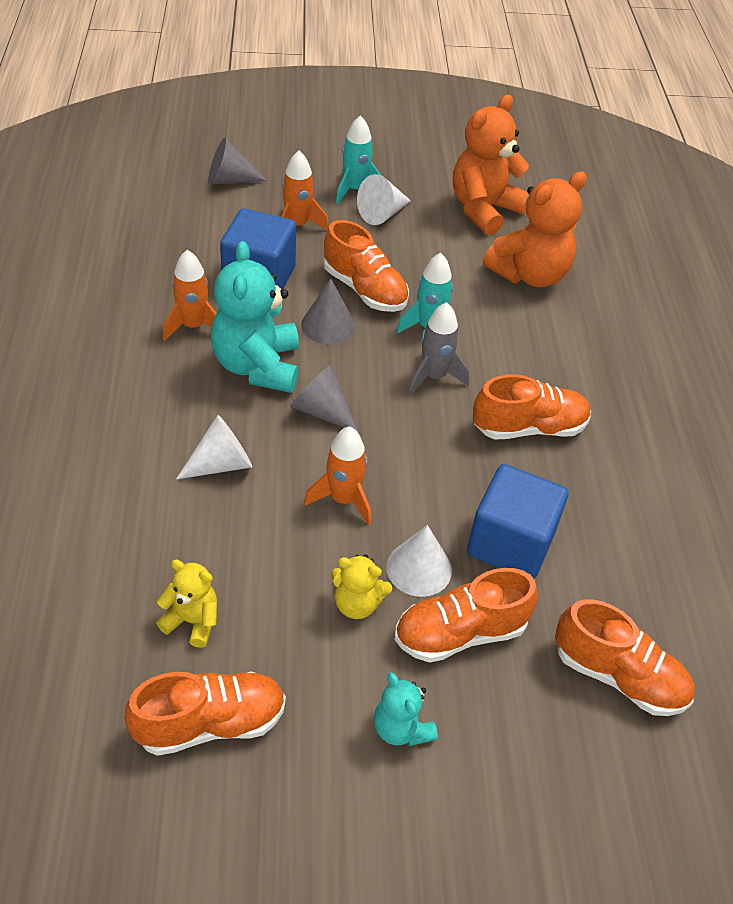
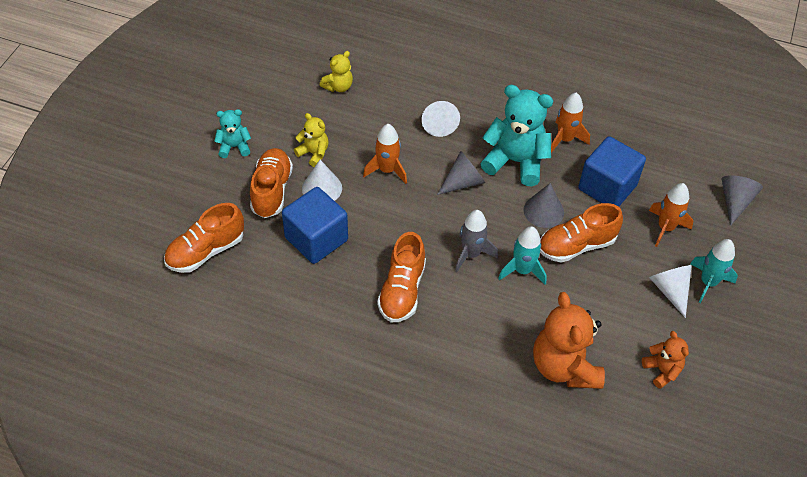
camera: 115 degrees right, 5 degrees up
(210, 723) = (279, 80): orange shoe -> none
(357, 604) = (313, 153): yellow teddy bear -> yellow teddy bear turned 90 degrees clockwise
(484, 209) = (662, 370): orange teddy bear -> orange teddy bear, size x0.52

